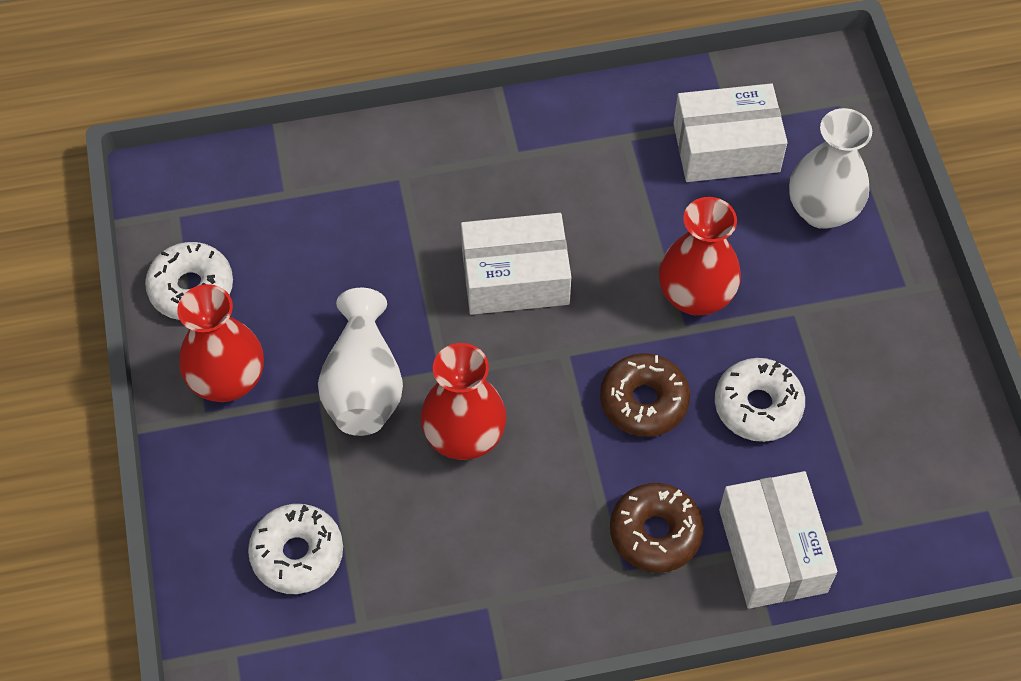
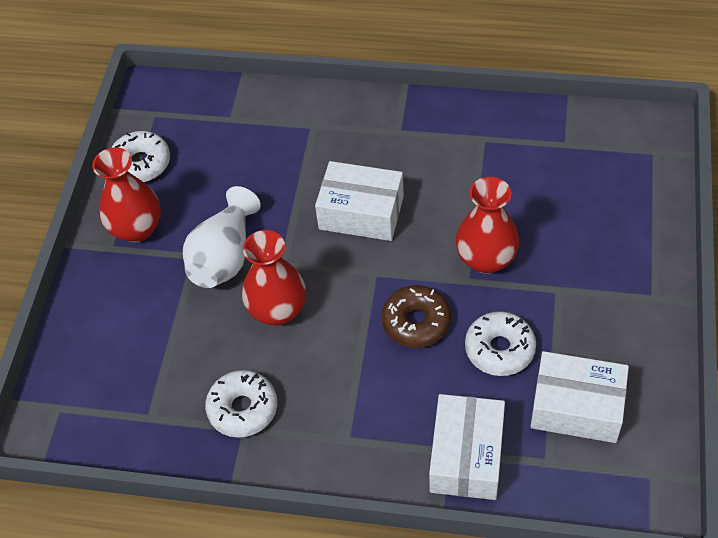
camera: 25 degrees right, 5 degrees down
(297, 554) = (129, 356): white donut -> white donut (243, 408)
(655, 533) = (384, 417): brown donut -> none
(726, 147) = (553, 163): white box -> white box (576, 407)
(822, 210) = (608, 224): white vase -> none

